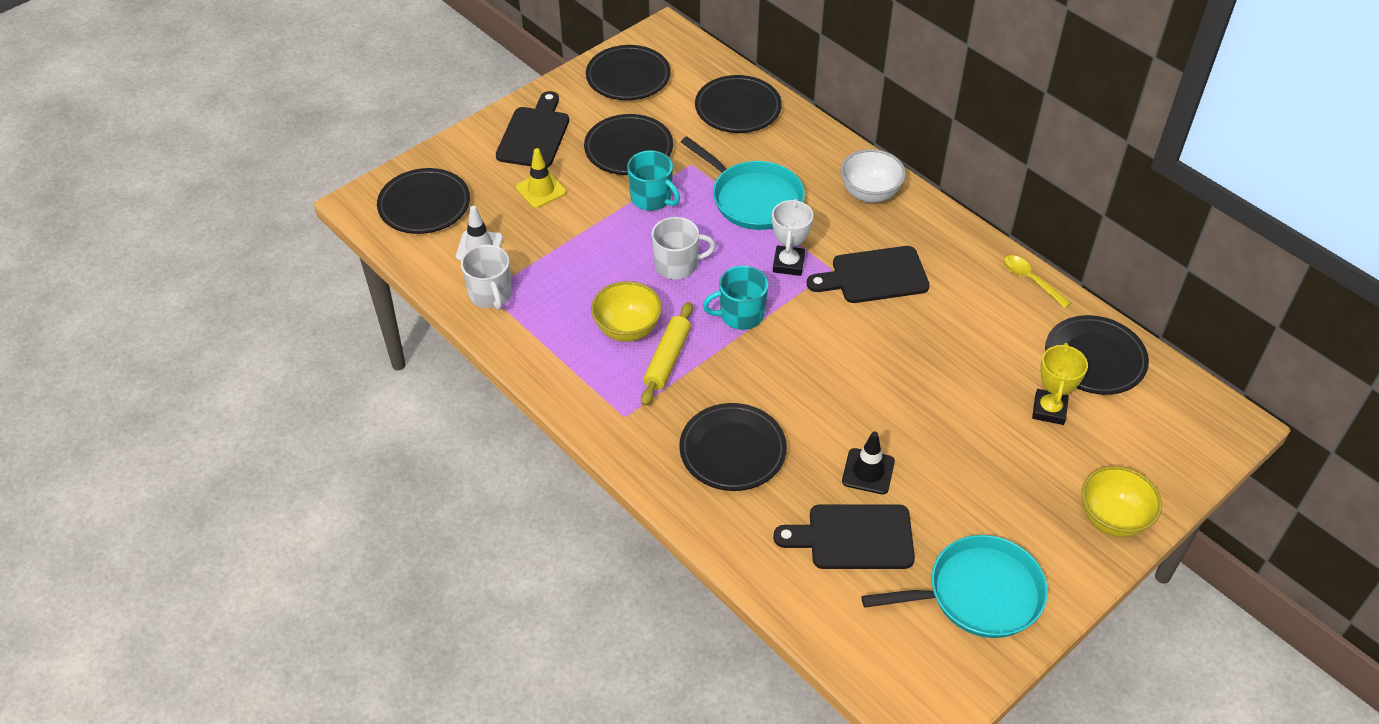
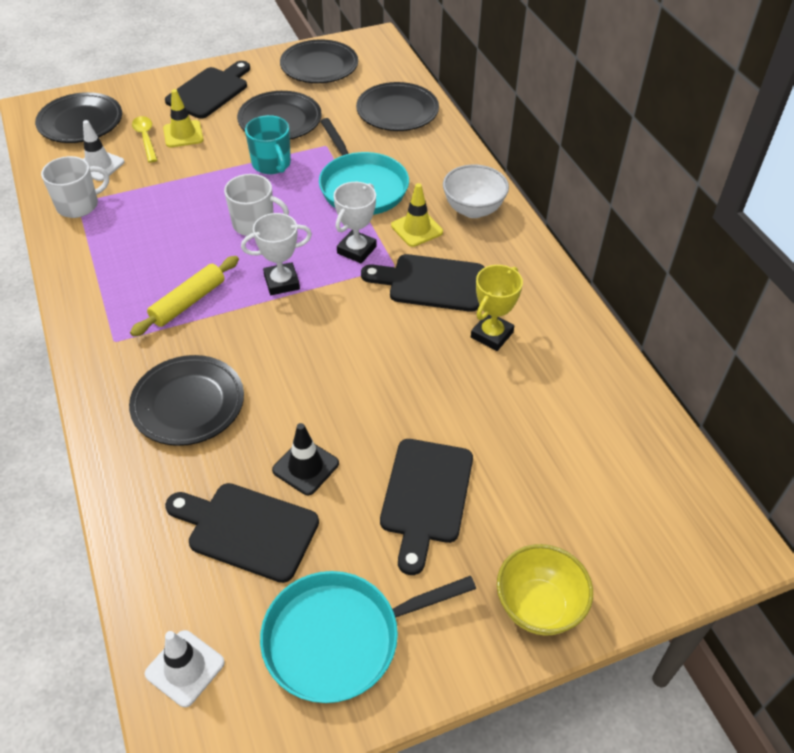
camera: 20 degrees right, 0 degrees up
(490, 294) = (79, 205): white mug -> white mug turned 120 degrees counterclockwise
(627, 329) = (172, 266): yellow bowl -> none
(740, 315) = (282, 282): turquoise mug -> white trophy
(830, 227) = (416, 229): none -> yellow traffic cone
(875, 656) = (185, 668): none -> white traffic cone
(978, 594) = (339, 639): turquoise pan -> turquoise pan turned 150 degrees clockwise
(980, 463) = (426, 496): none -> black cutting board
(1030, 280) = (588, 330): yellow spoon -> yellow spoon (146, 138)
(1049, 410) = (534, 464): yellow trophy -> yellow trophy (492, 335)
(1094, 359) = (613, 427): black plate -> none

